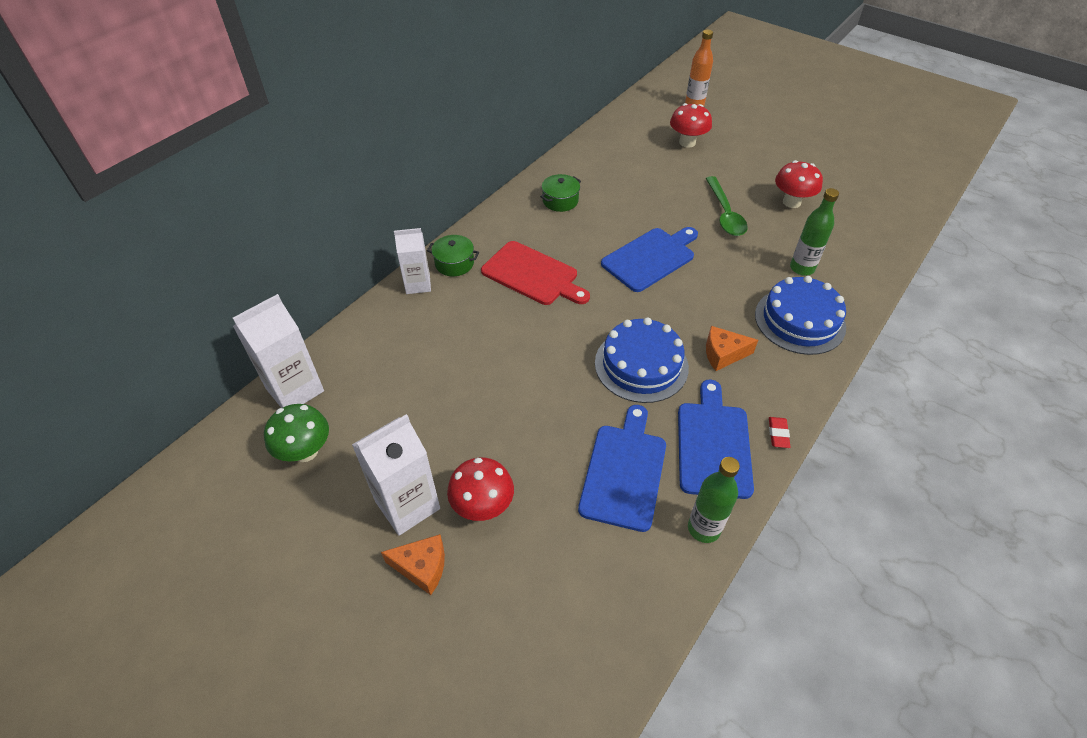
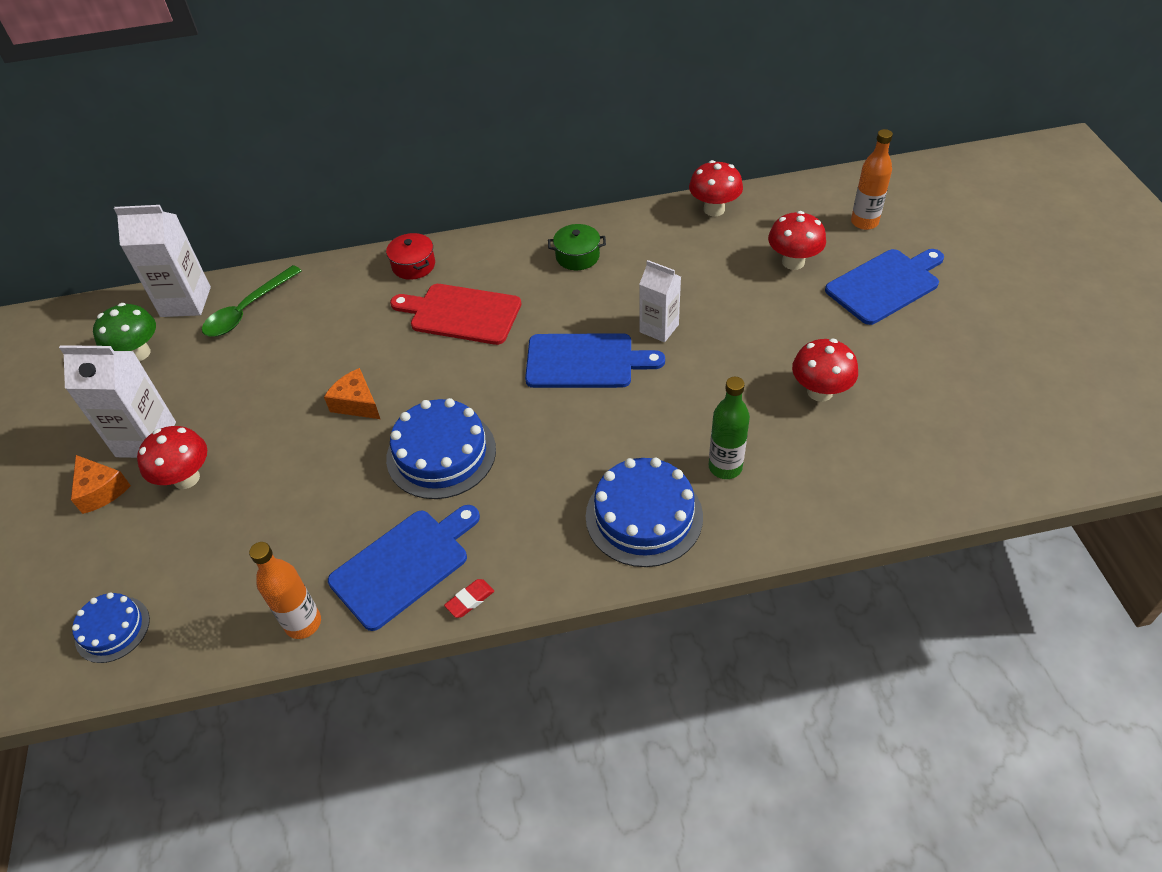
camera: 45 degrees right, 0 degrees up
(418, 284) = (364, 267): white carton -> white carton (659, 328)
(454, 263) = (413, 265): green pot -> red pot
(533, 275) = (461, 314): red cutting board -> red cutting board turned 120 degrees clockwise
(578, 648) = (112, 629): none -> blue cake
(605, 135) = (714, 209): none -> red mushroom
(624, 472) = (308, 531): blue cutting board -> blue cutting board (885, 285)
(704, 528) = (303, 623): green bottle -> orange bottle
(723, 354) = (524, 495): orange cheese -> orange cheese (356, 403)
(725, 214) = (724, 361): green spoon -> green spoon (247, 310)

